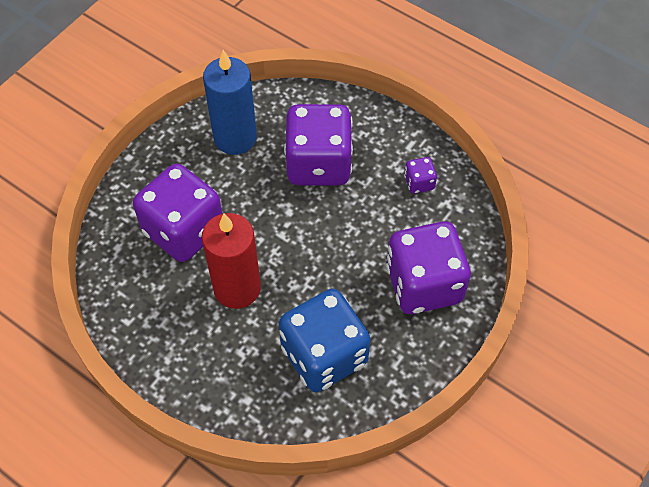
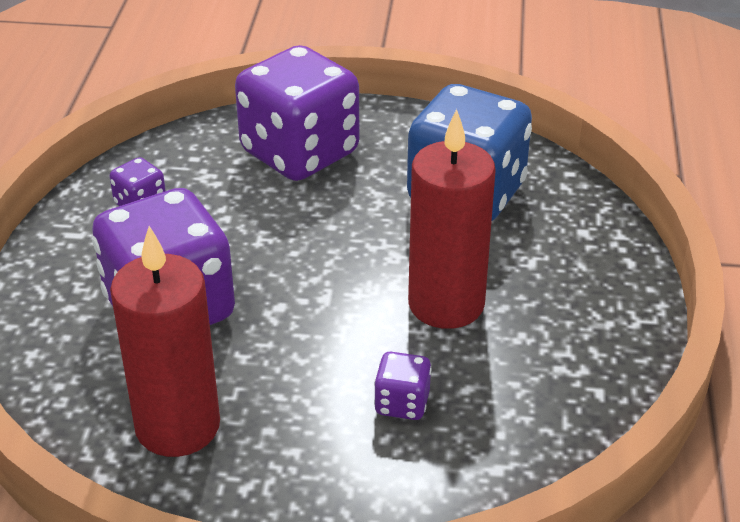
camera: 120 degrees left, 20 degrees down
(183, 230) = (402, 403): purple dice -> purple dice, size x0.42
(235, 138) = (177, 426): blue candle -> red candle

